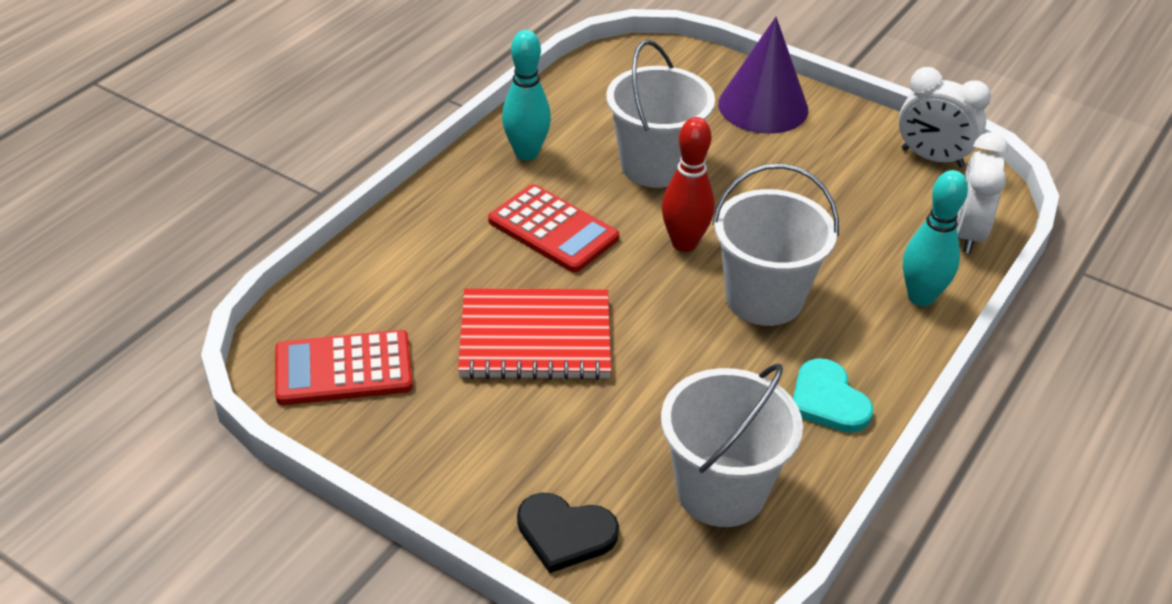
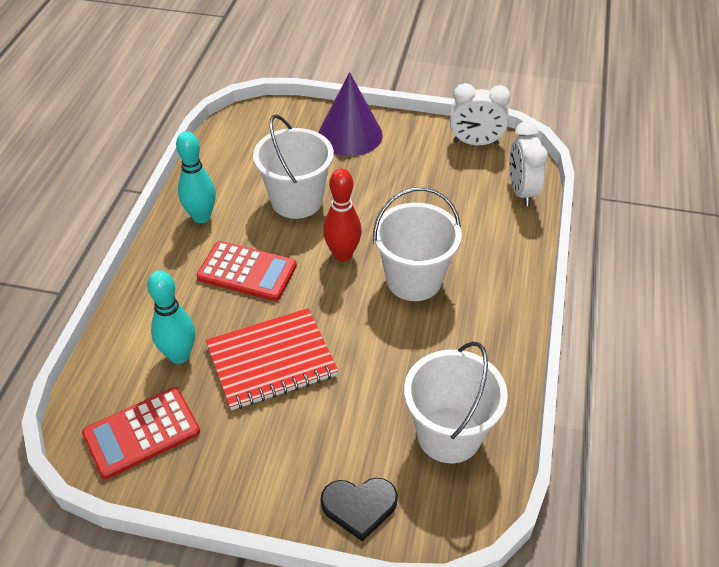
camera: 20 degrees left, 5 degrees up
(828, 400) = (488, 342): turquoise heart -> none
(921, 297) = (512, 247): turquoise bowling pin -> turquoise bowling pin (179, 355)

